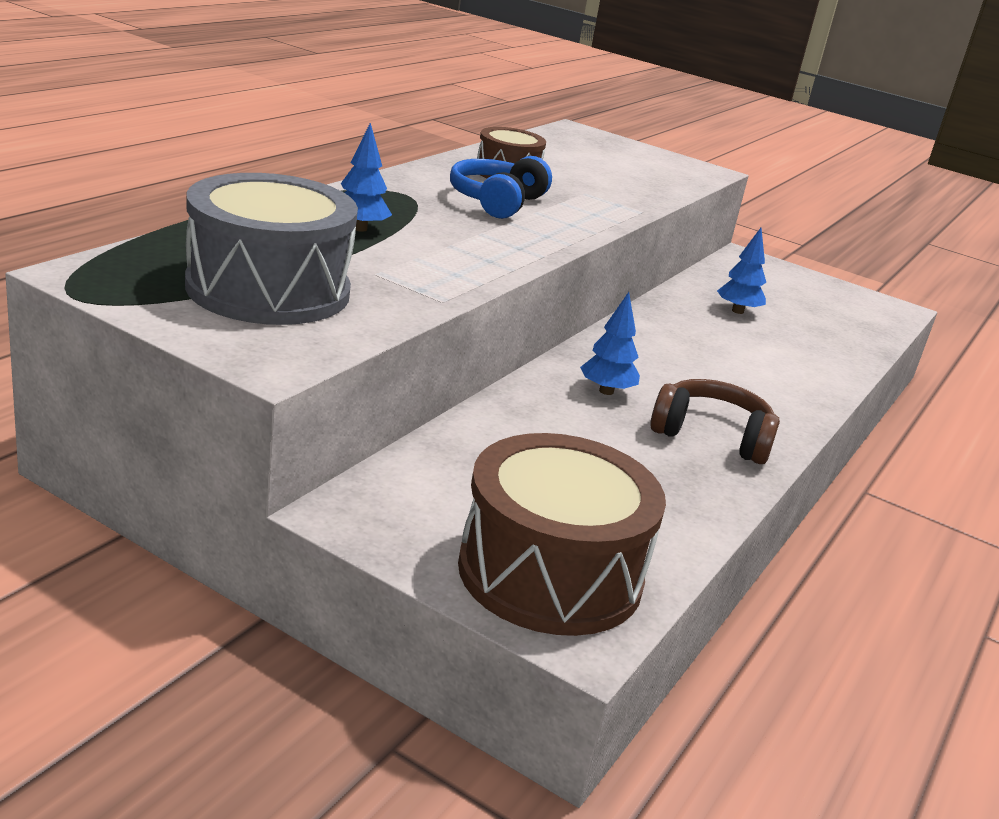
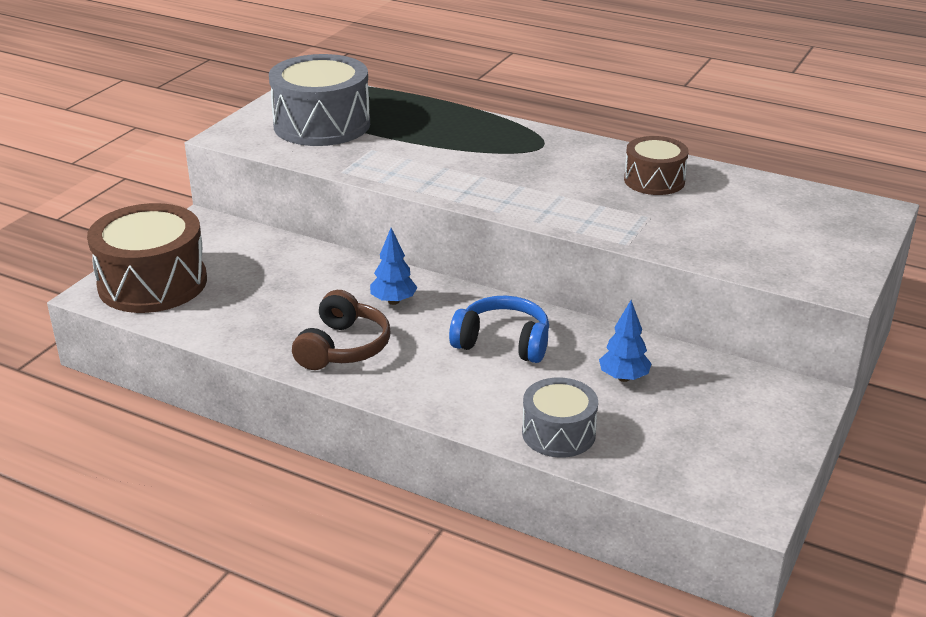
camera: 90 degrees right, 5 degrees up
(360, 228) = (448, 138): blue tree -> none
(497, 202) = (567, 179): blue headphones -> blue headphones (503, 343)
(832, 354) = (558, 433): none -> grey drum

